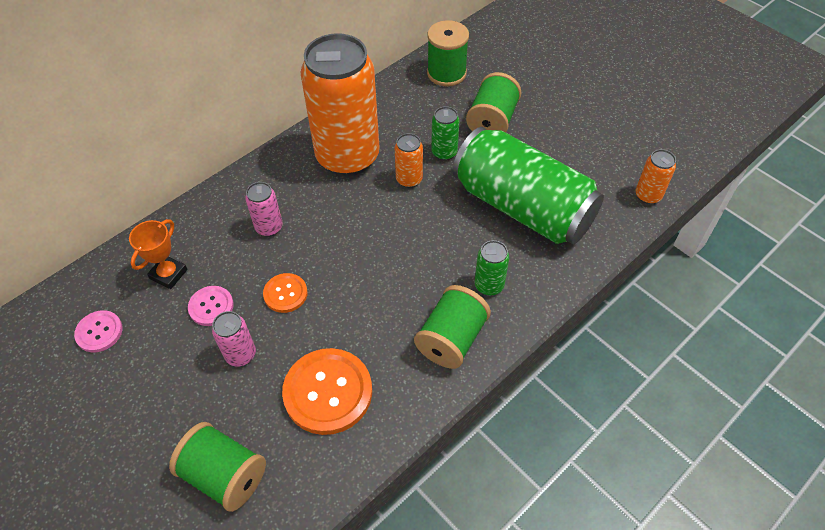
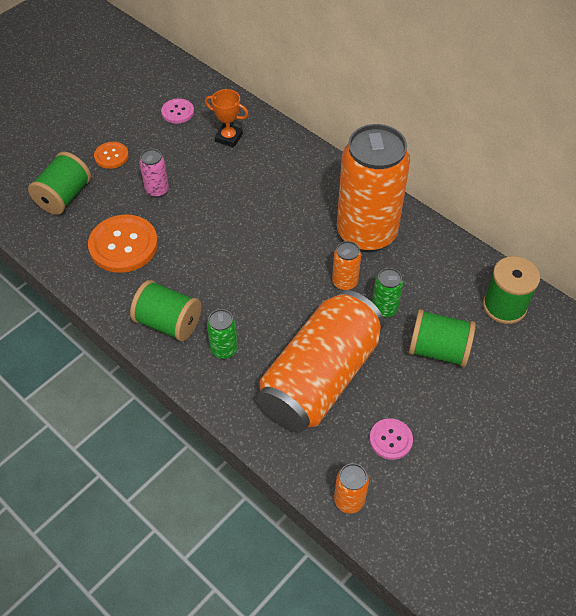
camera: 85 degrees right, 0 degrees up
(211, 306) = (199, 167): pink button -> pink button (390, 439)
(269, 227) = (278, 189): pink can -> none
(285, 294) = (212, 209): orange button -> orange button (111, 156)
(522, 207) = (320, 377): green can -> orange can

